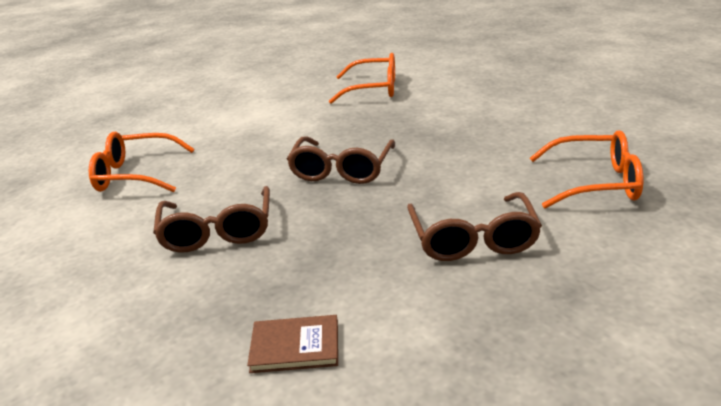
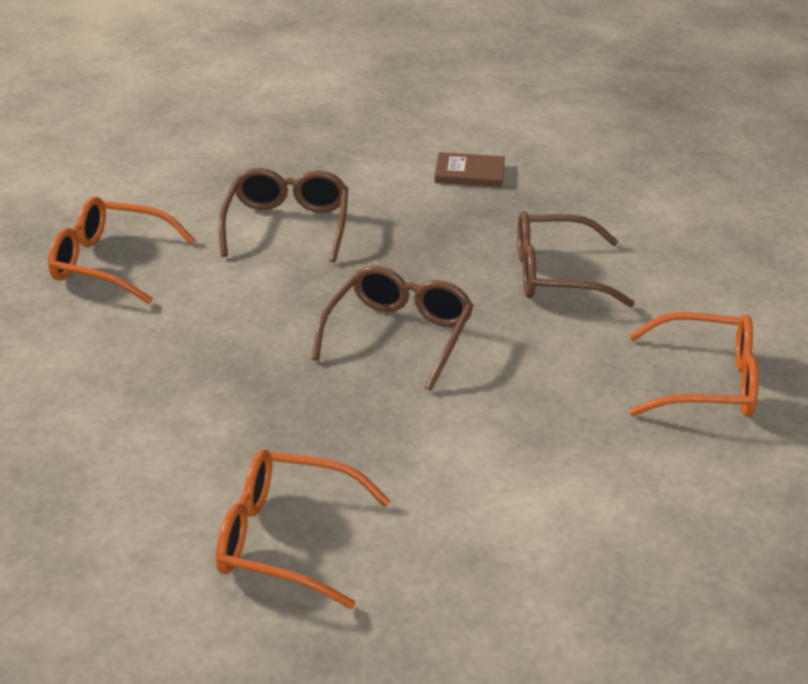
camera: 175 degrees left, 5 degrees up
(217, 231) = (555, 275): brown glasses -> brown glasses turned 90 degrees counterclockwise

